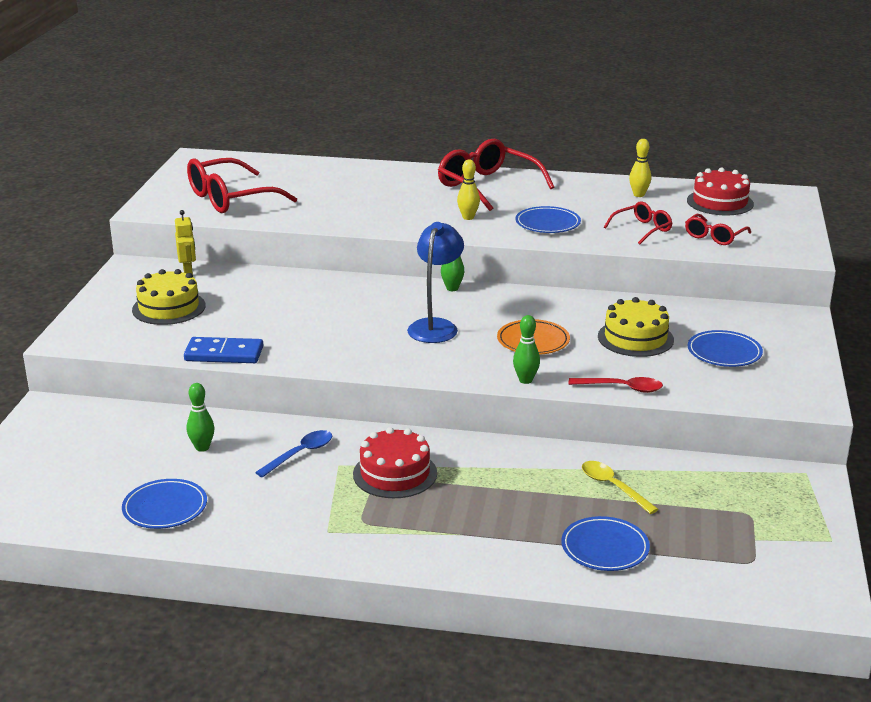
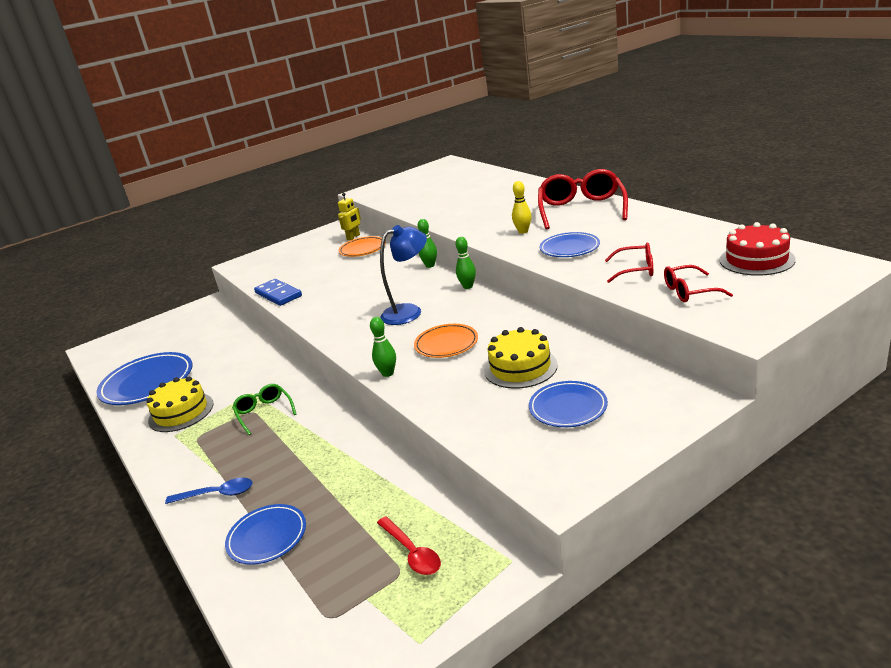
camera: 50 degrees right, 0 degrees up
(165, 508) = (147, 383): blue plate -> blue plate, size x1.64
(169, 307) = (307, 257): yellow cake -> yellow cake (181, 412)
(202, 447) = (219, 353): green bowling pin -> green bowling pin (430, 265)
(230, 199) = (413, 191): red glasses -> none
(234, 282) = (362, 249): none -> orange plate
(300, 454) = (248, 376): blue spoon -> blue spoon (217, 494)
(395, 474) = (264, 412): red cake -> green glasses
(613, 487) = (354, 490): yellow spoon -> none
(622, 388) = (435, 407): red spoon -> red spoon (412, 552)
(639, 195) = (690, 238): yellow bowling pin -> none

